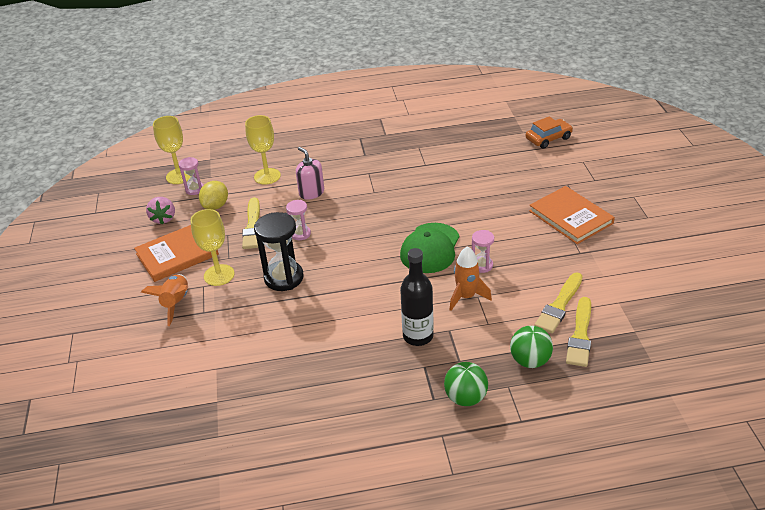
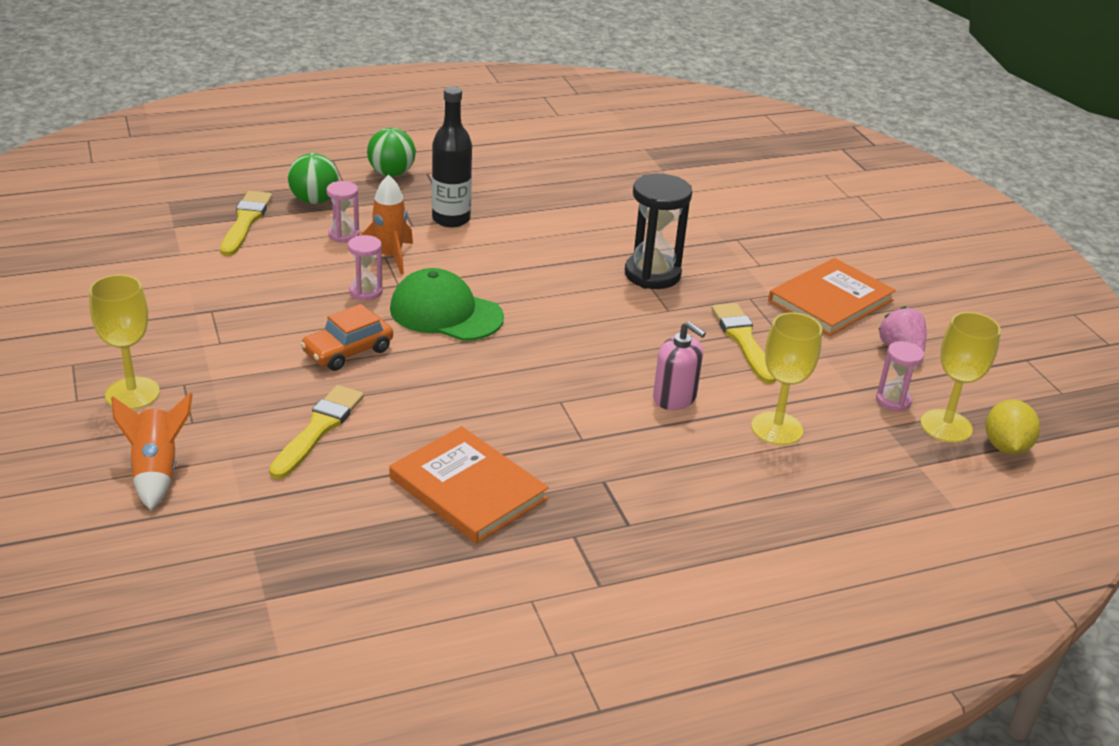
camera: 165 degrees right, 5 degrees down
(176, 303) = (780, 246): orange rocket -> orange rocket (156, 471)
(216, 206) = (830, 372): yellow lemon -> yellow lemon (1005, 447)
(219, 275) = (747, 276): yellow goblet -> yellow goblet (132, 393)
(300, 234) = (658, 330): pink hourglass -> pink hourglass (344, 235)
(430, 248) = (446, 313): green cap -> green cap turned 75 degrees counterclockwise
(548, 138) = (198, 530): orange car -> orange car (348, 351)
(559, 305) = (263, 249): yellow brush -> yellow brush (318, 429)
(570, 217) = (207, 362): orange book -> orange book (468, 488)

